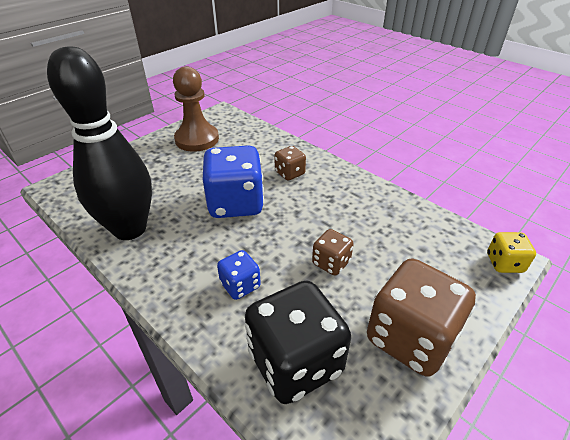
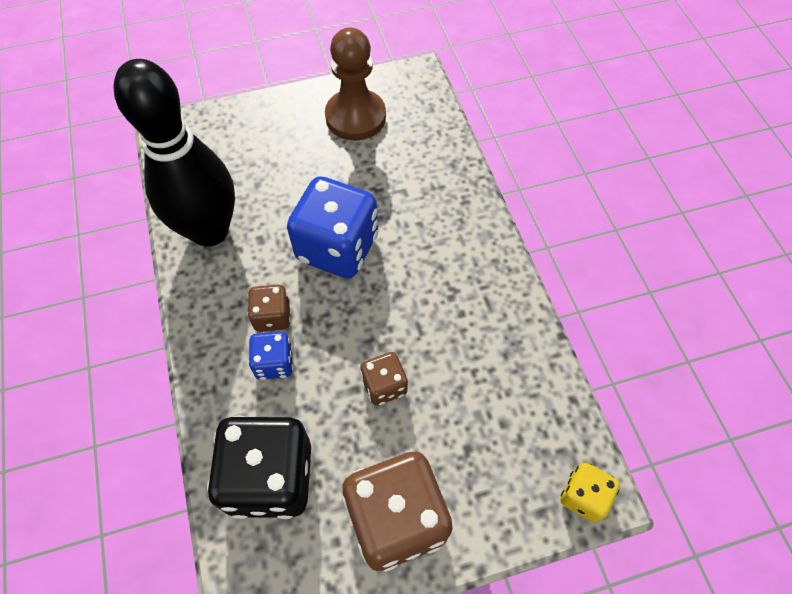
camera: 30 degrees right, 20 degrees up
(289, 173) = (430, 229): brown dice -> brown dice (272, 316)

